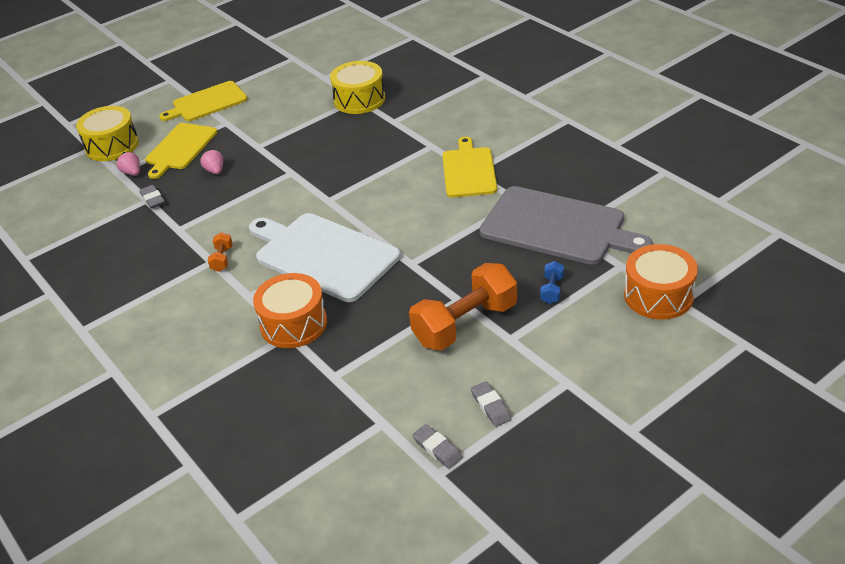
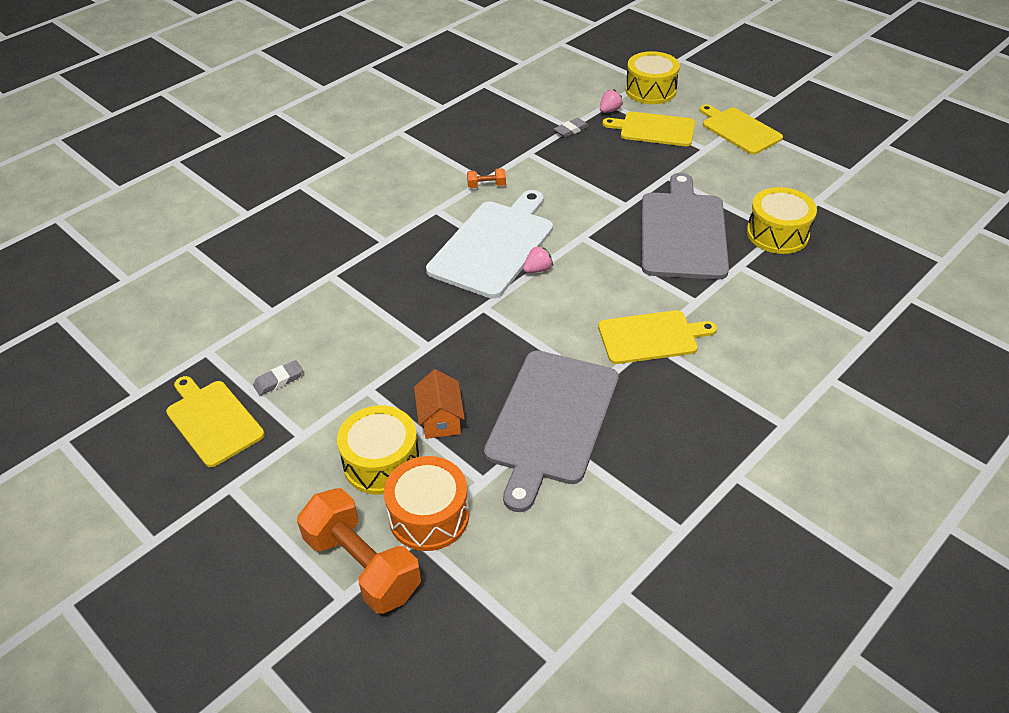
camera: 80 degrees right, 5 degrees up
(215, 171) = (620, 157): pink strawberry -> pink strawberry (537, 269)
(293, 324) = (398, 241): orange drum -> none
(341, 144) = (683, 232): none -> grey cutting board
(437, 449) = (234, 348): grey eraser -> none
(465, 324) = (390, 354): orange dumbbell -> orange dumbbell (362, 565)
(543, 455) = (213, 420): none -> yellow cutting board
(552, 290) = (440, 419): blue dumbbell -> orange house
(601, 326) = (381, 462): none -> yellow drum

